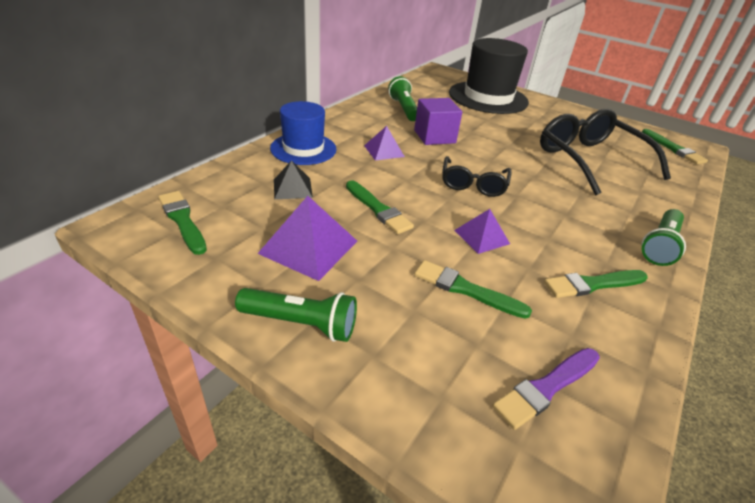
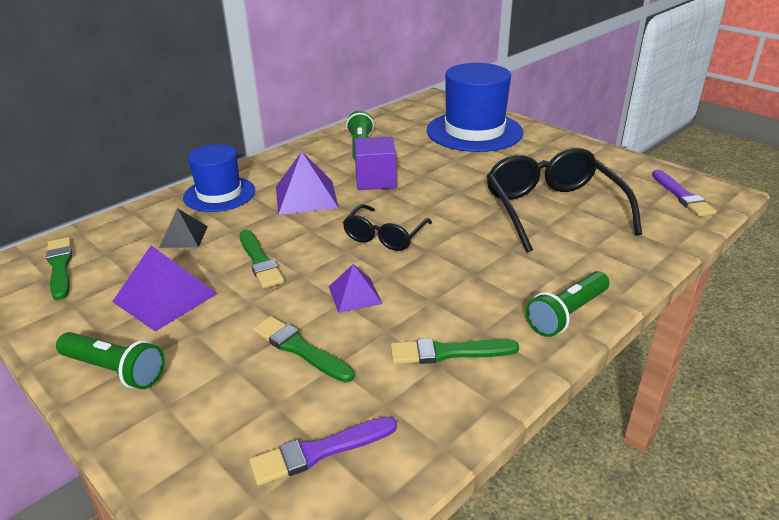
camera: 15 degrees right, 5 degrees down
(384, 151) = (306, 197): purple pyramid -> purple pyramid, size x1.65
(488, 97) = (474, 131): black hat -> blue hat
(673, 149) = (682, 196): green brush -> purple brush

